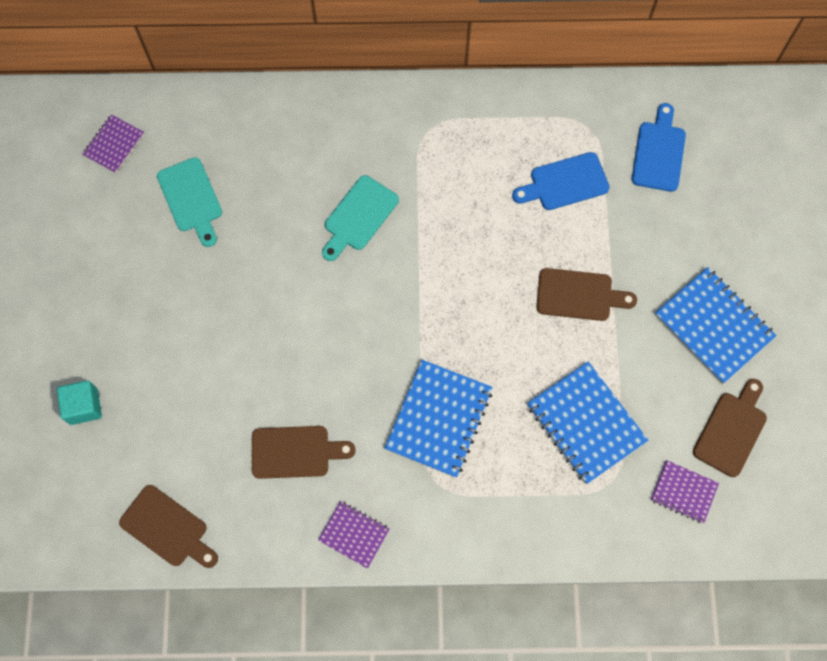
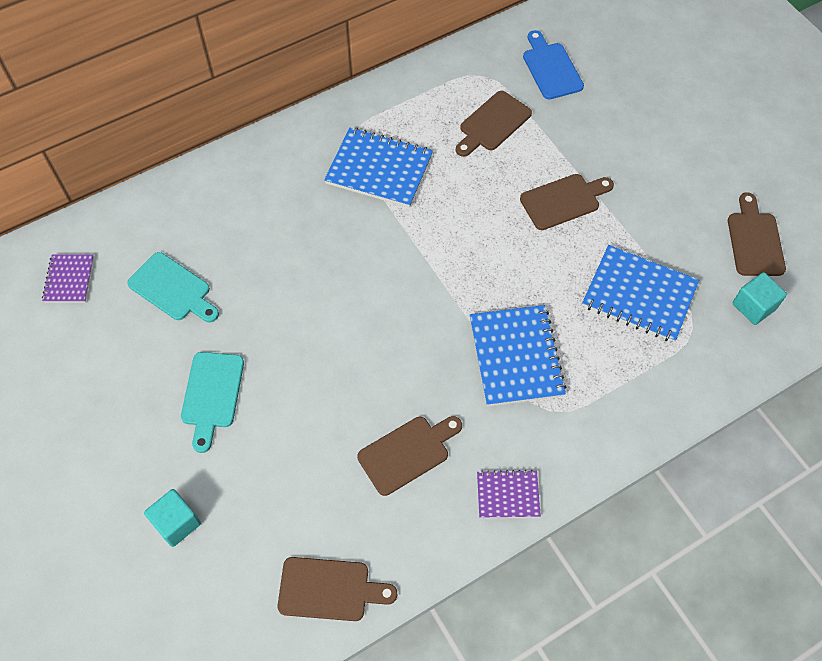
camera: 30 degrees left, 10 degrees down
(358, 216) = (336, 230): turquoise cutting board -> turquoise cutting board (212, 395)
(564, 183) = (492, 124): blue cutting board -> brown cutting board
(683, 492) = (753, 306): purple notebook -> turquoise cube
(713, 326) = (684, 171): blue notebook -> blue notebook (379, 169)

